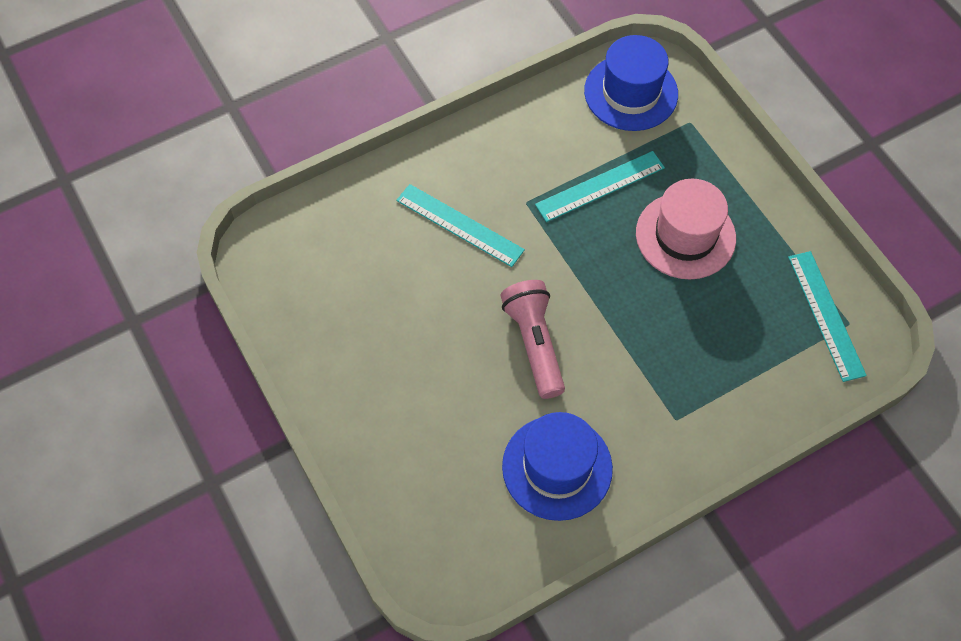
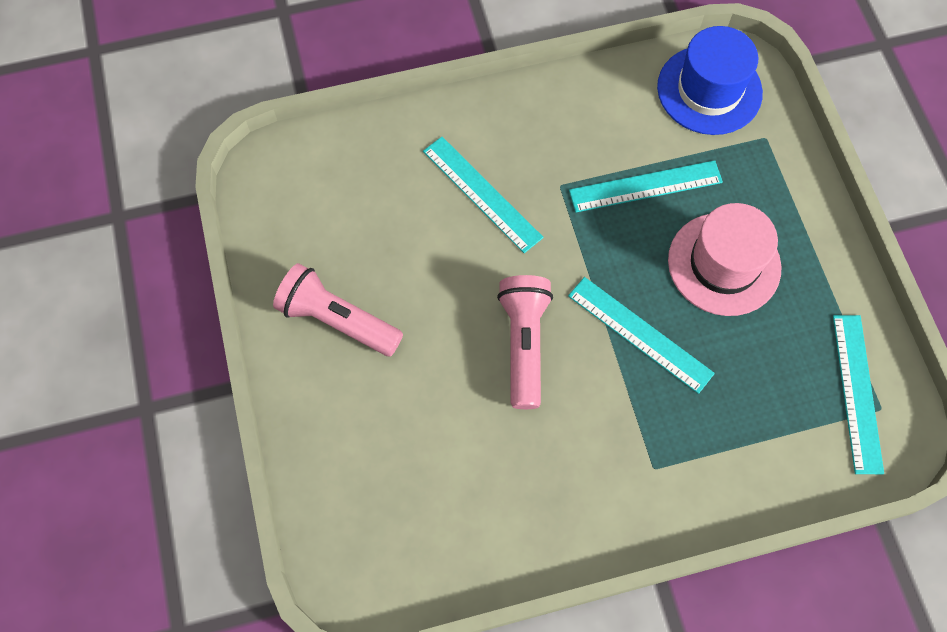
camera: 15 degrees right, 5 degrees up
(363, 363) = (337, 320): none -> pink flashlight
(557, 467) = (508, 488): blue hat -> none
(631, 311) = (640, 334): none -> turquoise ruler

